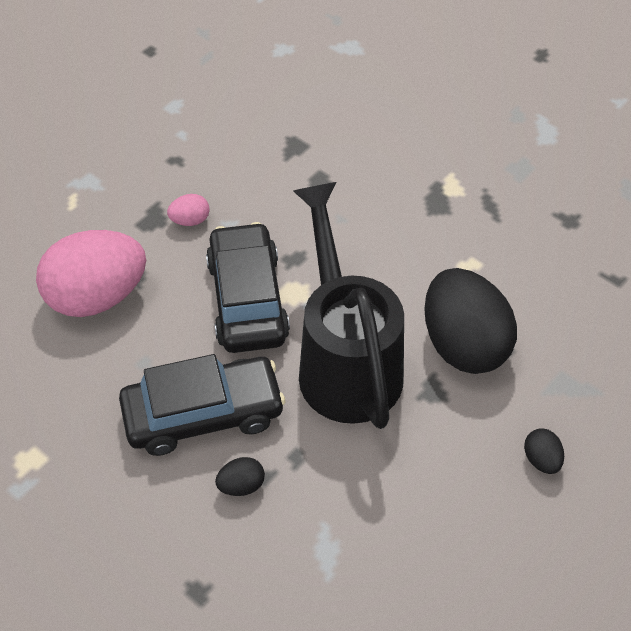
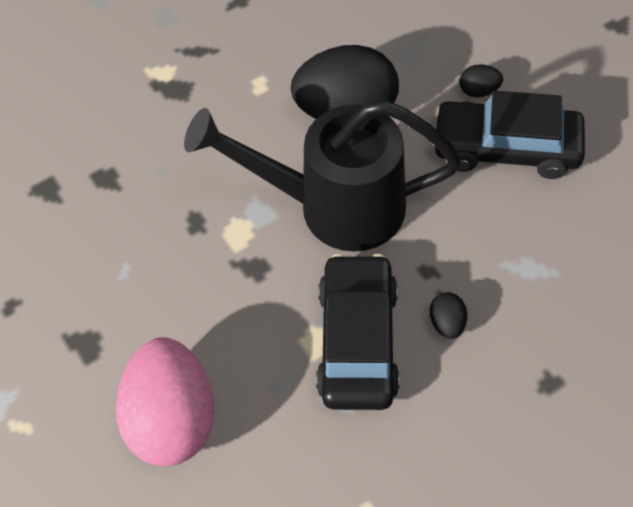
camera: 70 degrees left, 5 degrees up
(190, 220) = (104, 307): pink egg -> none
(247, 299) = (231, 274): black car -> black car (506, 148)

